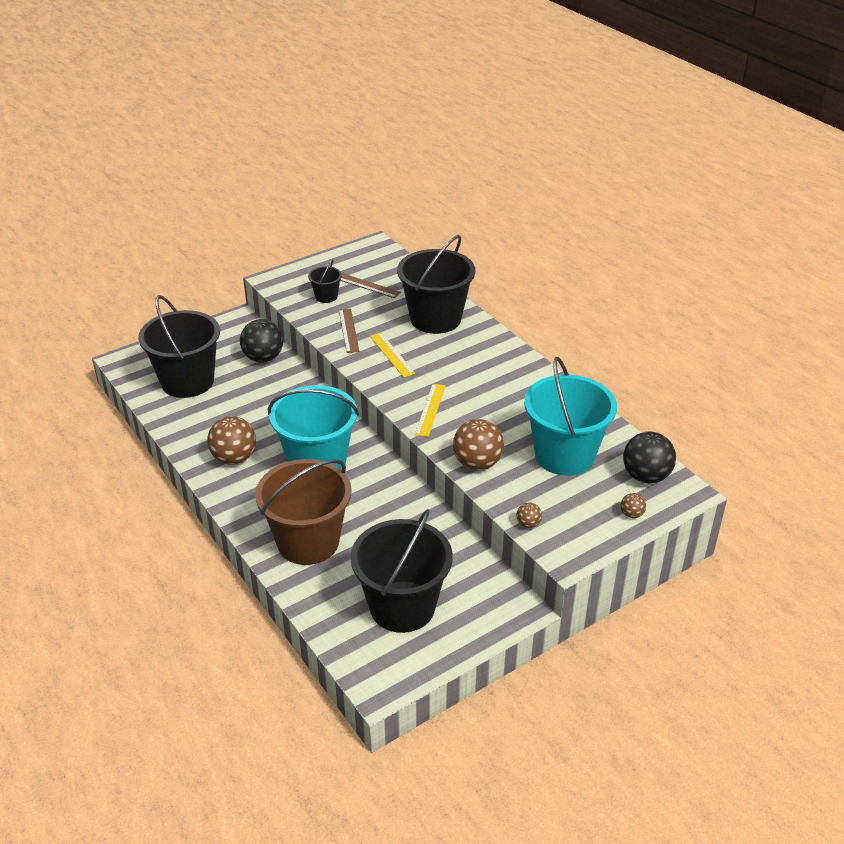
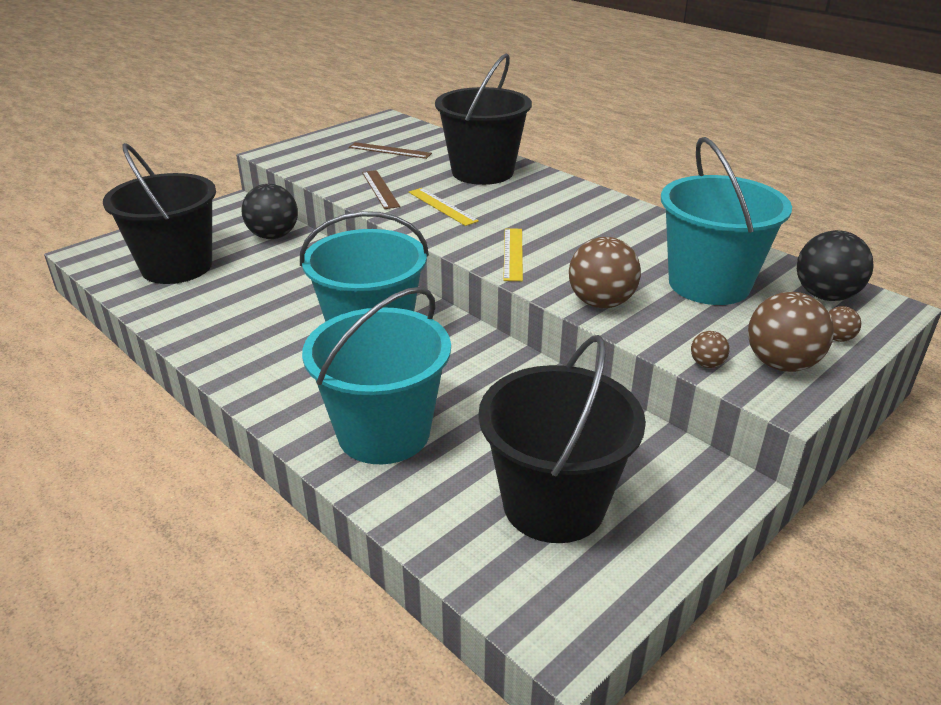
camera: 10 degrees left, 5 degrees down
(234, 458) = (253, 342): brown ball -> brown ball (781, 364)
(308, 542) = (383, 433): brown bucket -> turquoise bucket
(326, 296) = (343, 163): black bucket -> none

